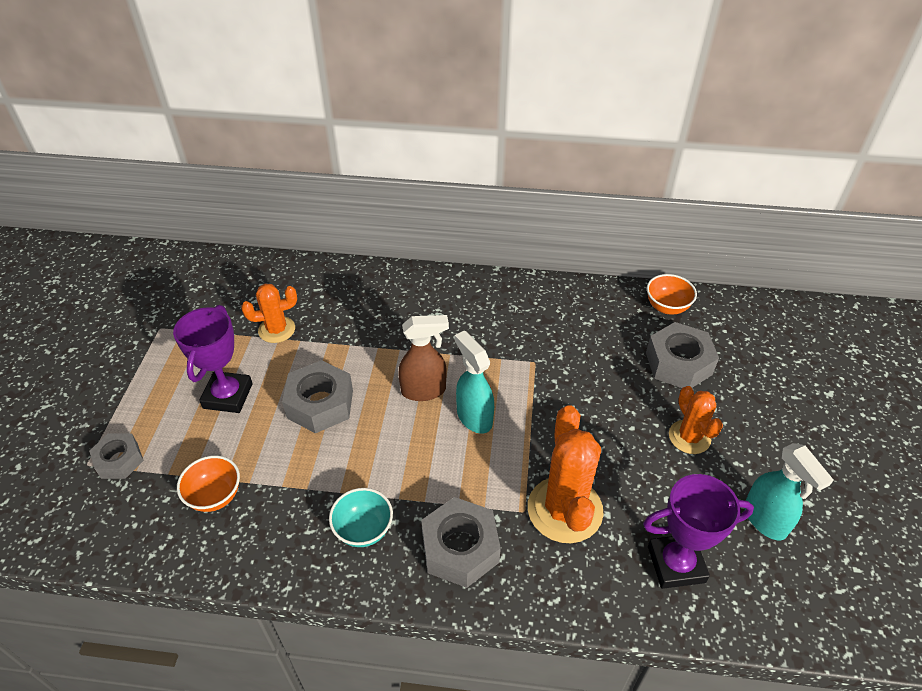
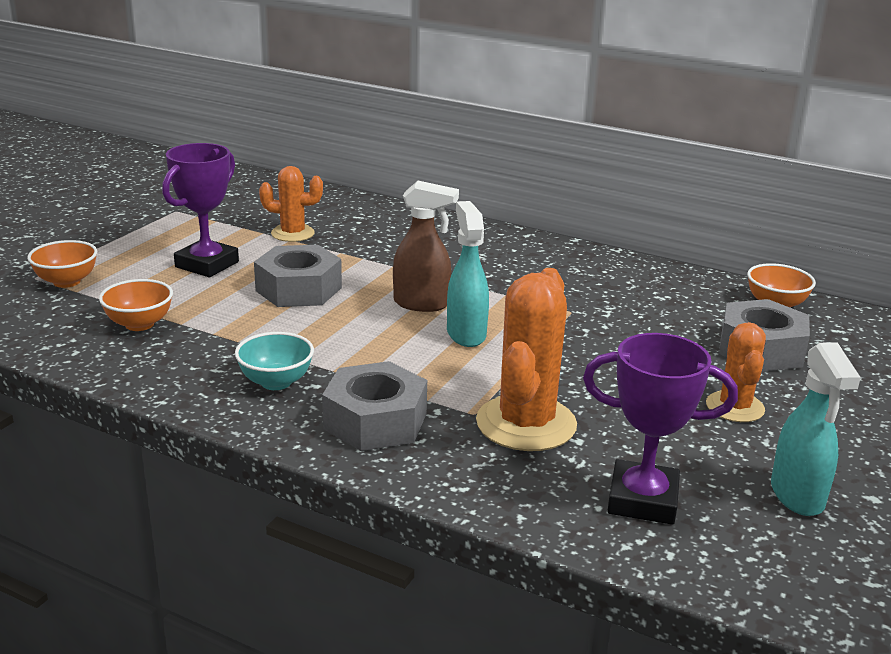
camera: 20 degrees right, 20 degrees down
(119, 460) = (67, 282): grey nut -> orange bowl

